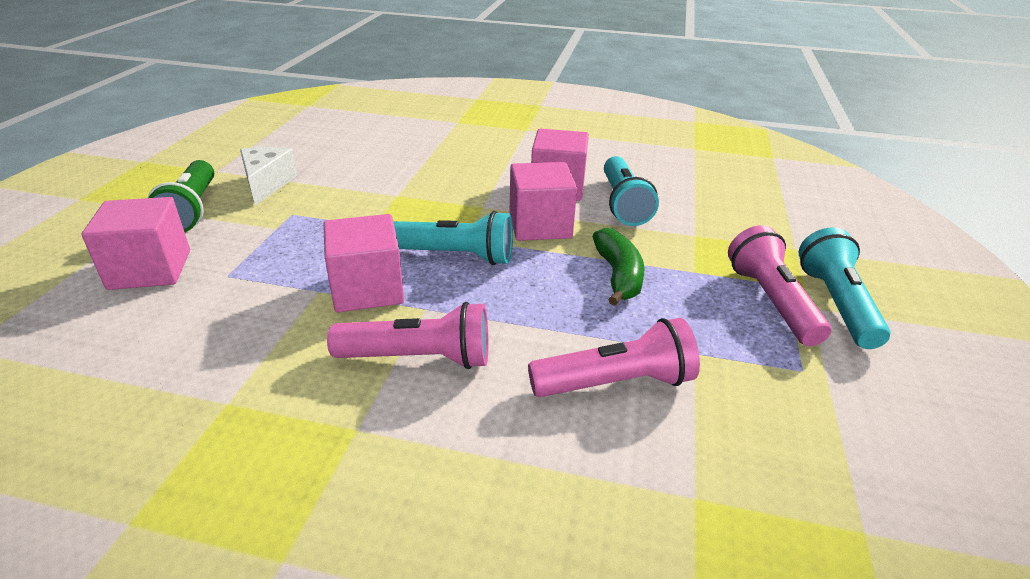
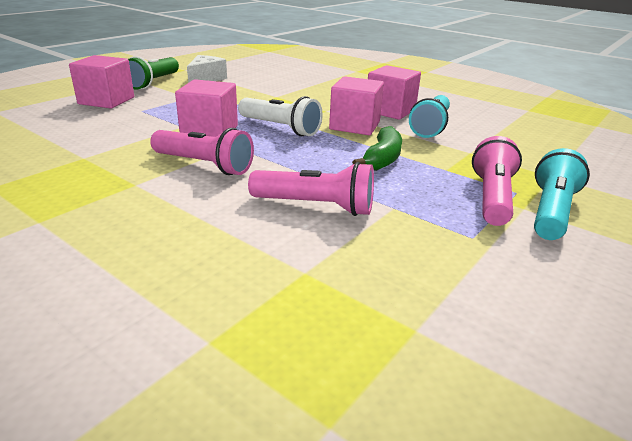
camera: 25 degrees right, 5 degrees down
(456, 255) = (281, 128): turquoise flashlight -> white flashlight

